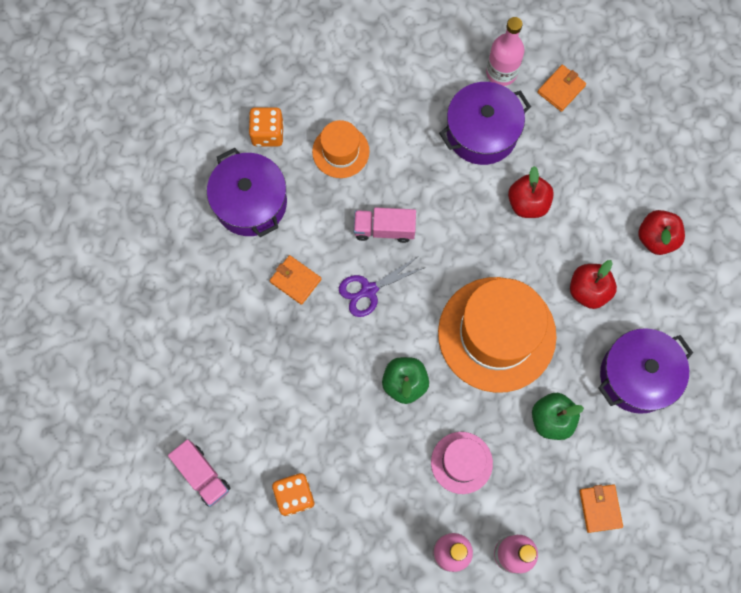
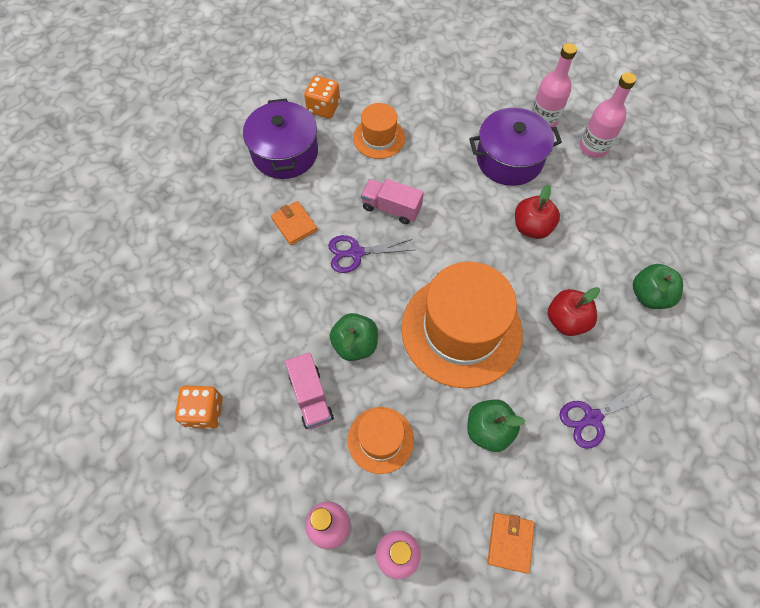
camera: 20 degrees right, 10 degrees down
(202, 475) = (130, 361): pink truck -> pink truck (311, 397)
(461, 462) = (380, 439): pink hat -> orange hat
(561, 89) = (593, 147): orange wallet -> pink bottle
(637, 376) = (592, 418): purple pot -> purple scissors
(656, 238) = (649, 295): red apple -> green apple

